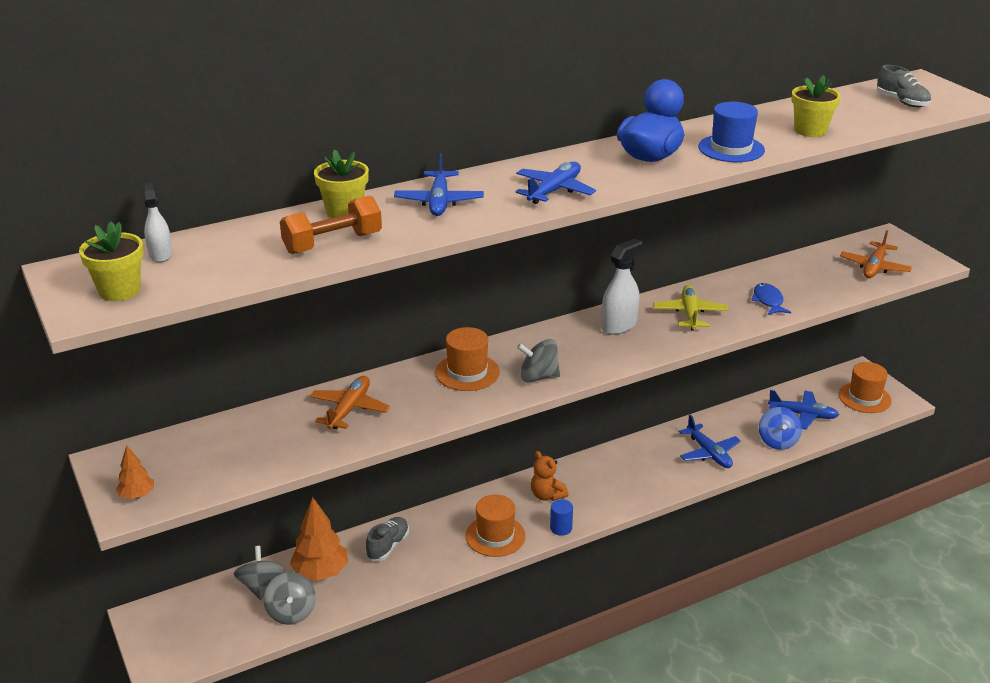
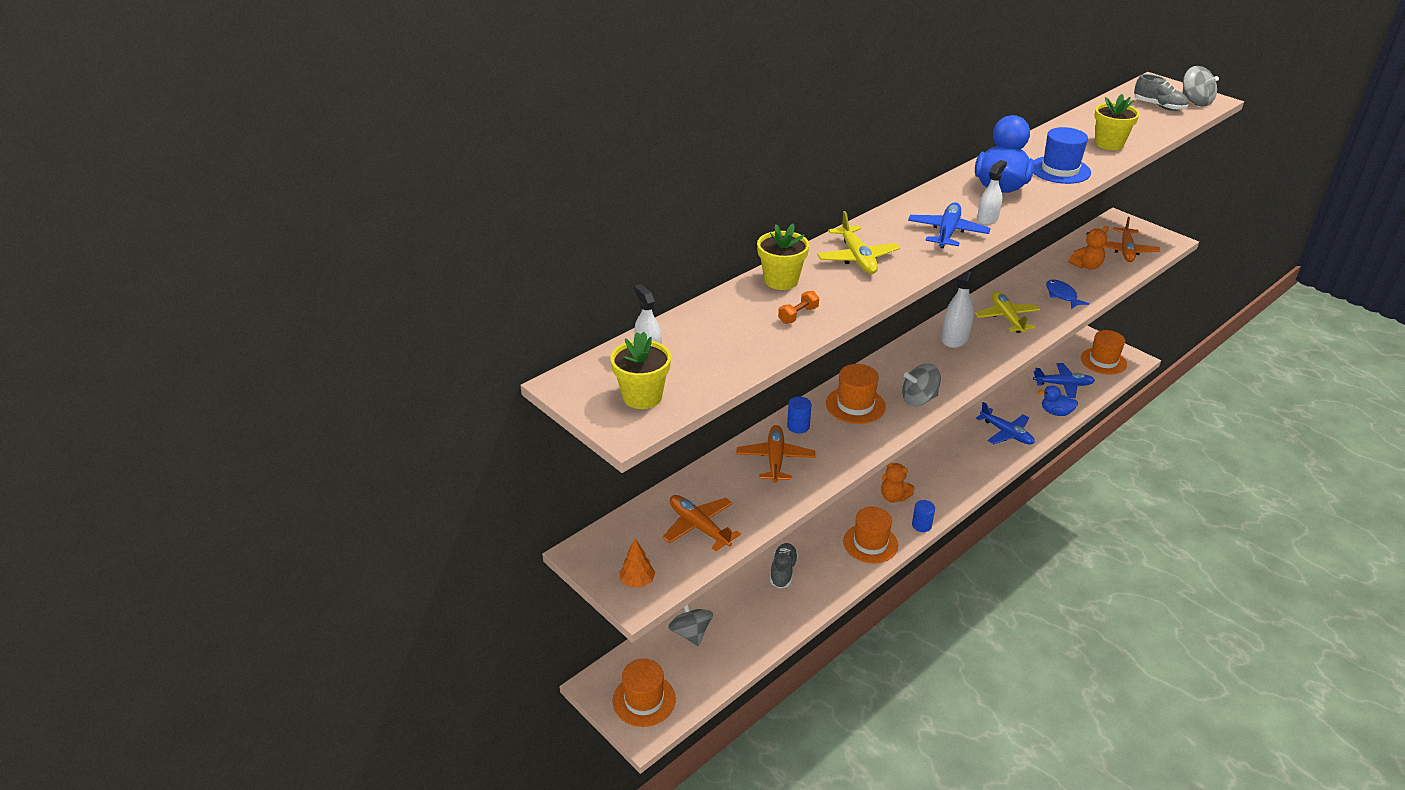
camera: 15 degrees left, 5 degrees up
(178, 639) = (644, 700): none -> orange hat
(230, 457) = (698, 527): none -> orange plane
(291, 612) = (732, 652): grey spinning top -> grey spinning top (1195, 101)
(320, 572) = (737, 608): orange tree -> none
(332, 243) = (798, 315): orange dumbbell -> orange dumbbell, size x0.50
(394, 383) = (798, 426): none -> blue cylinder
(439, 202) = (857, 258): blue plane -> yellow plane
(608, 184) = (987, 219): none -> white spray bottle
(778, 441) = (1055, 412): blue spinning top -> blue duck
(817, 276) = (1086, 266): none -> orange teddy bear

